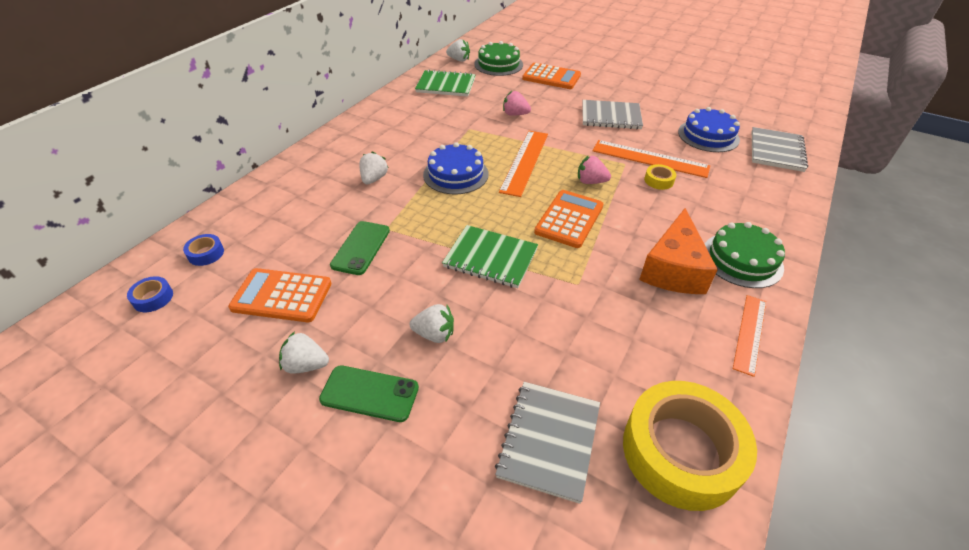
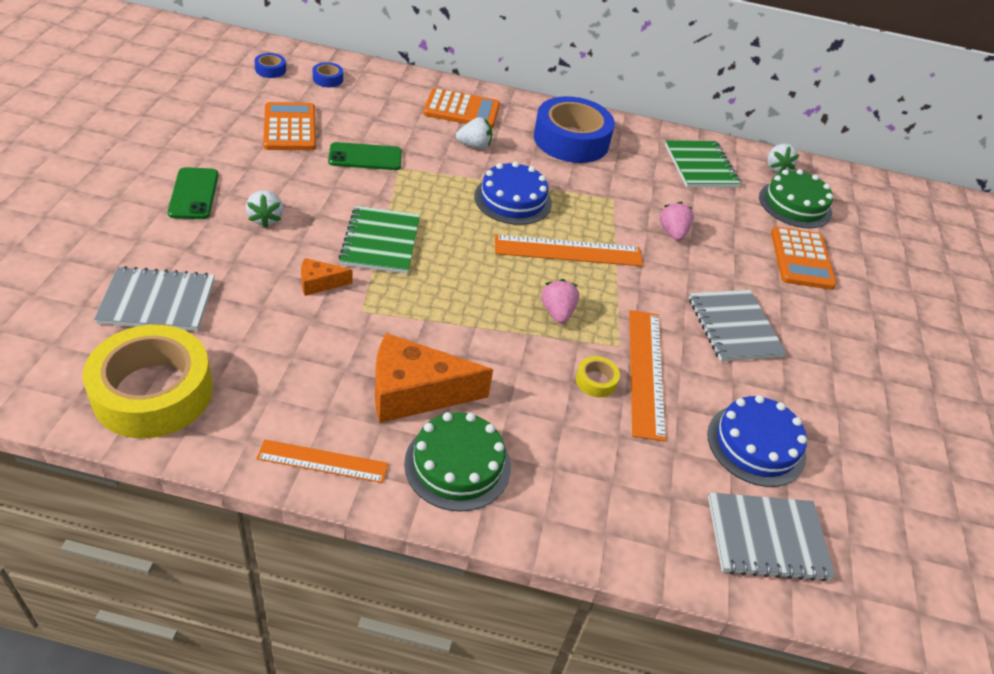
camera: 65 degrees right, 0 degrees up
(306, 365) = (217, 156): white strawberry -> none
(389, 130) = (571, 140): none -> blue tape
(539, 306) = (319, 283): none -> orange cheese
(569, 219) = (471, 297): orange calculator -> orange calculator (462, 110)

